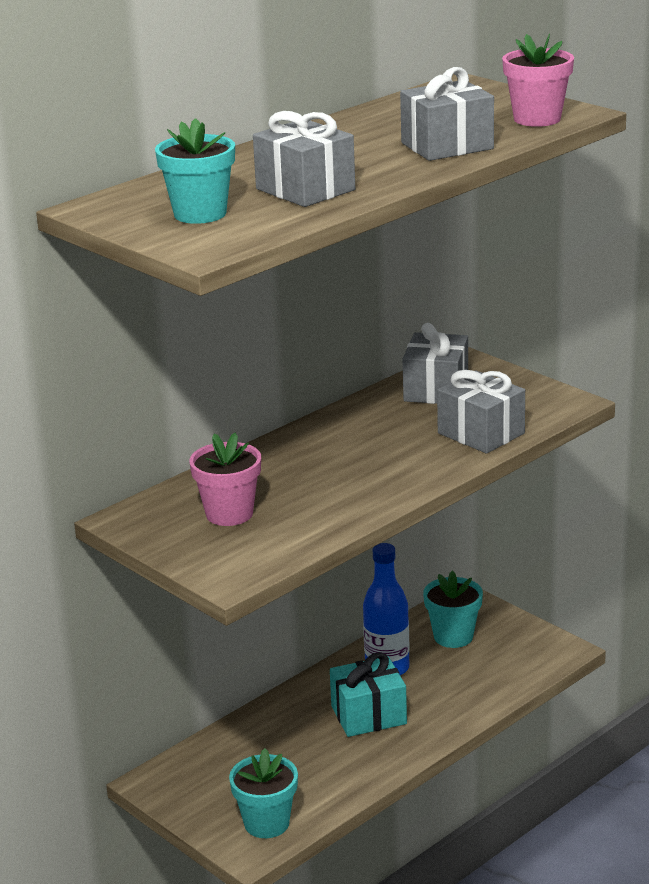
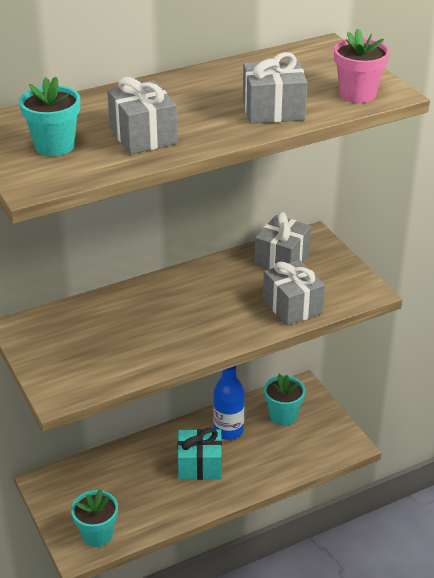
camera: 15 degrees right, 10 degrees up
(229, 514) = (87, 339): pink flower pot -> none

